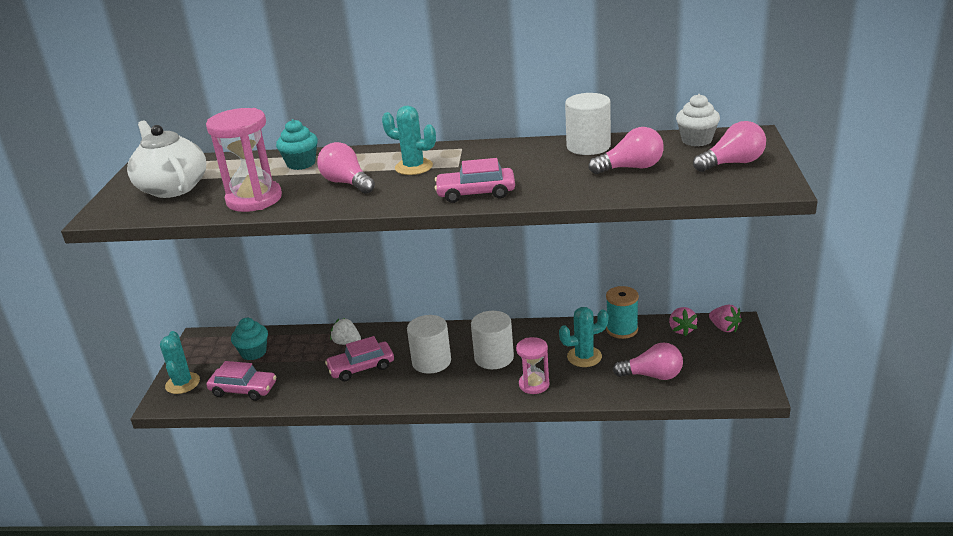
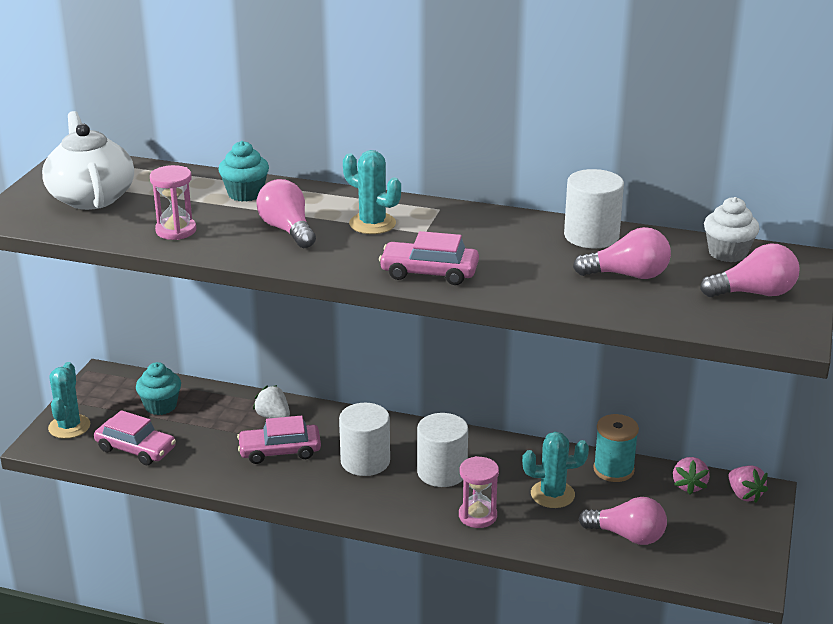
camera: 10 degrees right, 0 degrees up
(254, 199) = (176, 230): pink hourglass -> pink hourglass, size x0.61

